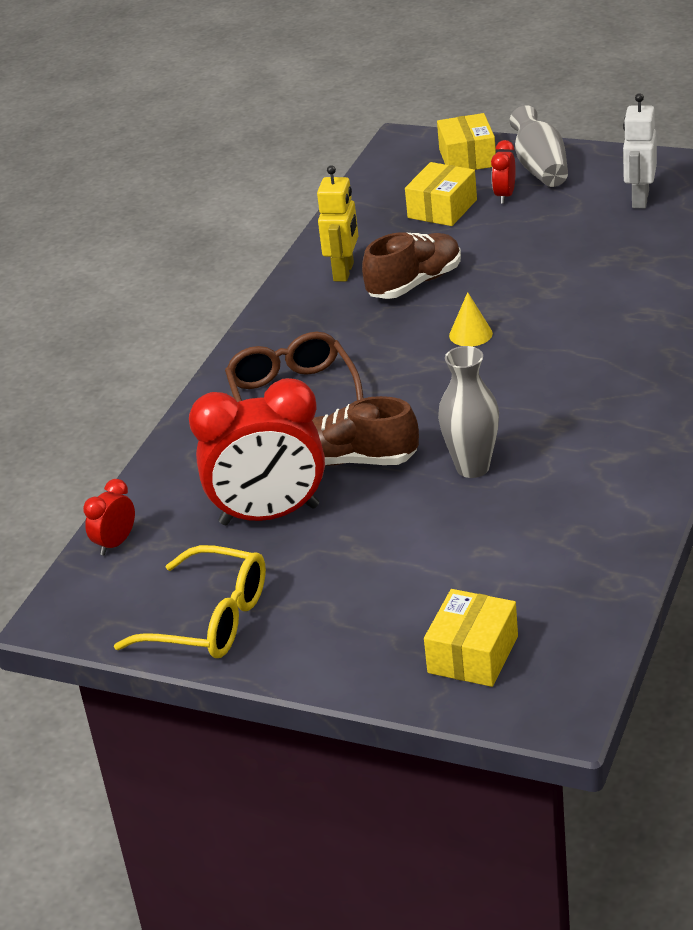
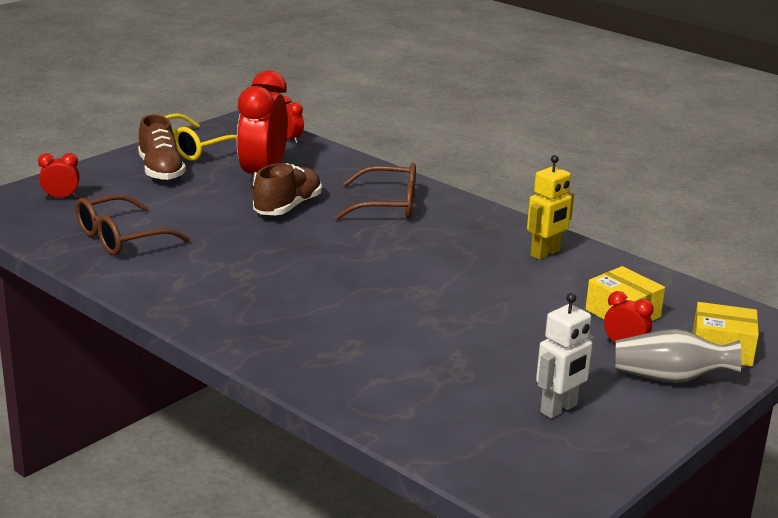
camera: 105 degrees right, 10 degrees down
(344, 272) = (545, 253): yellow robot -> yellow robot turned 75 degrees counterclockwise
(415, 283) = (499, 274): brown shoe -> brown shoe (161, 171)
(470, 334) = (399, 276): yellow cone -> none
(472, 467) = (231, 237): grey vase -> none
(473, 654) = (61, 198): yellow box -> red clock
(547, 545) = (120, 238): none -> brown glasses
(639, 199) = (559, 409): white robot -> white robot turned 105 degrees clockwise

